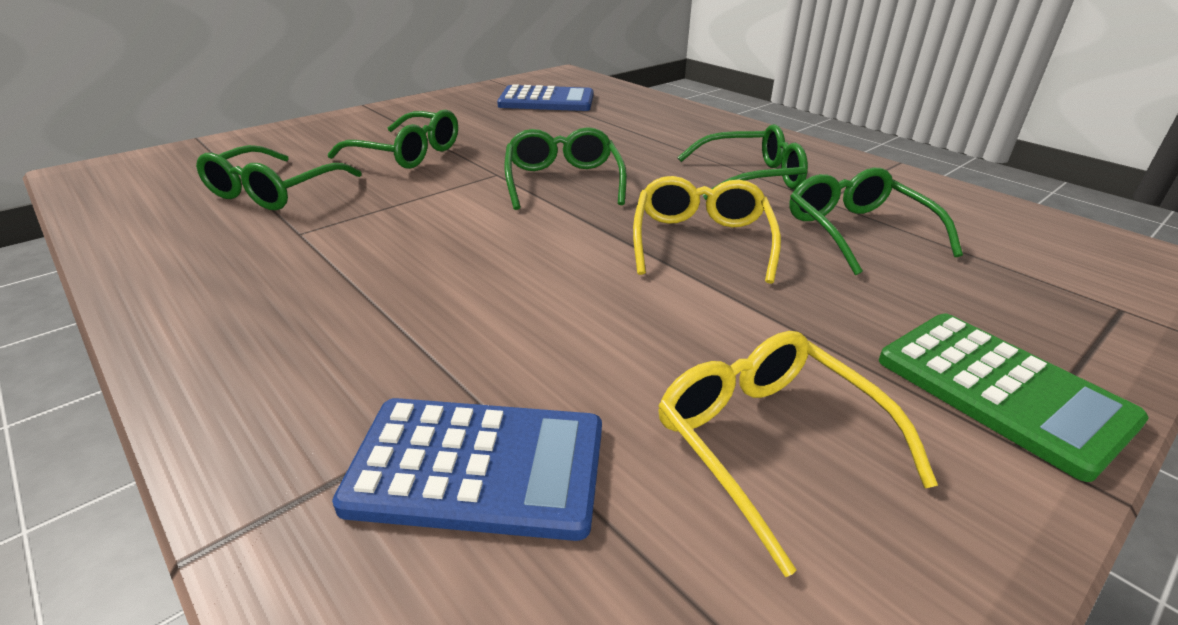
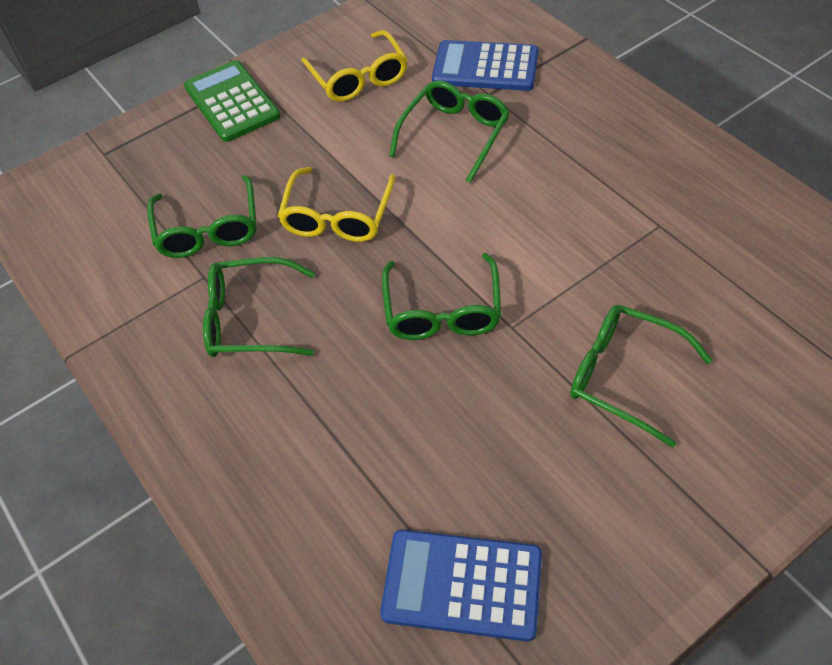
camera: 170 degrees left, 20 degrees up
(273, 191) = (725, 289): green glasses -> green glasses (455, 134)

